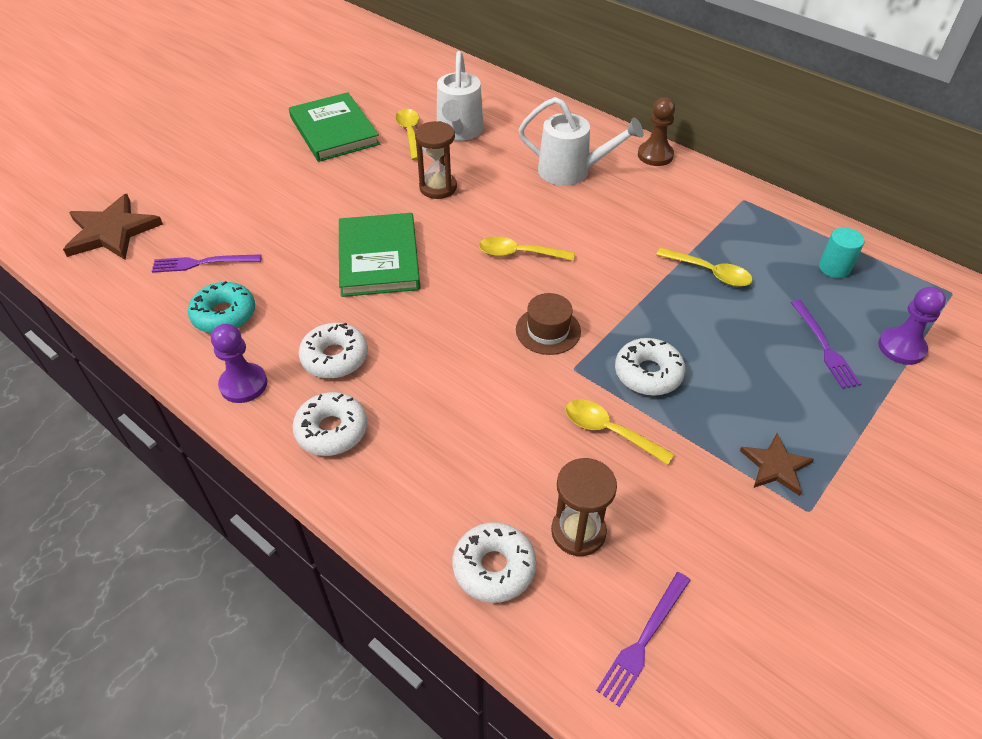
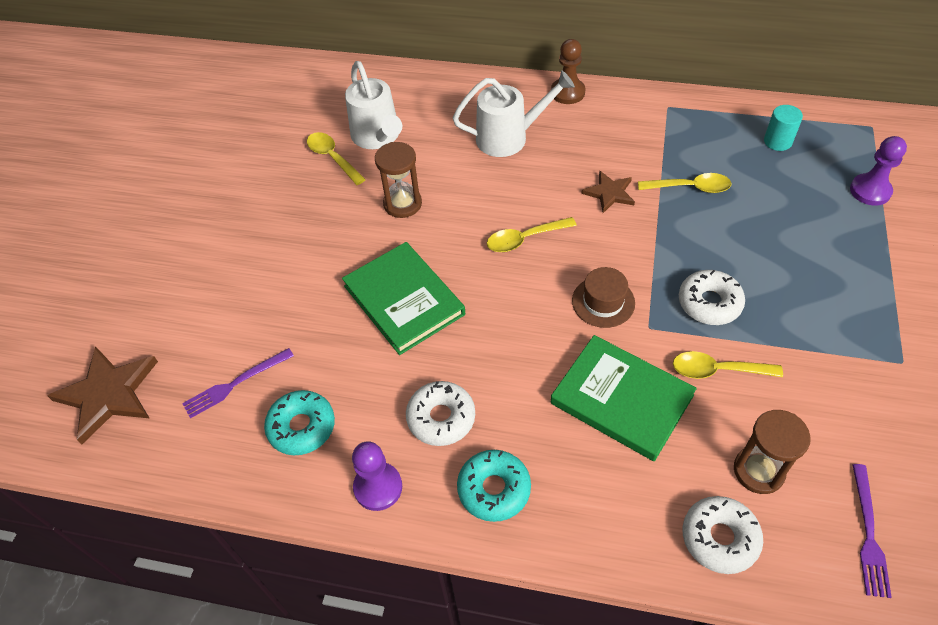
camera: 25 degrees left, 5 degrees up
(332, 430) = (494, 489): white donut -> turquoise donut
(334, 131) = (255, 185): green book -> green book (621, 399)
(775, 466) = (855, 337): brown star -> brown star (609, 193)
(824, 346) = (818, 215): purple fork -> none

